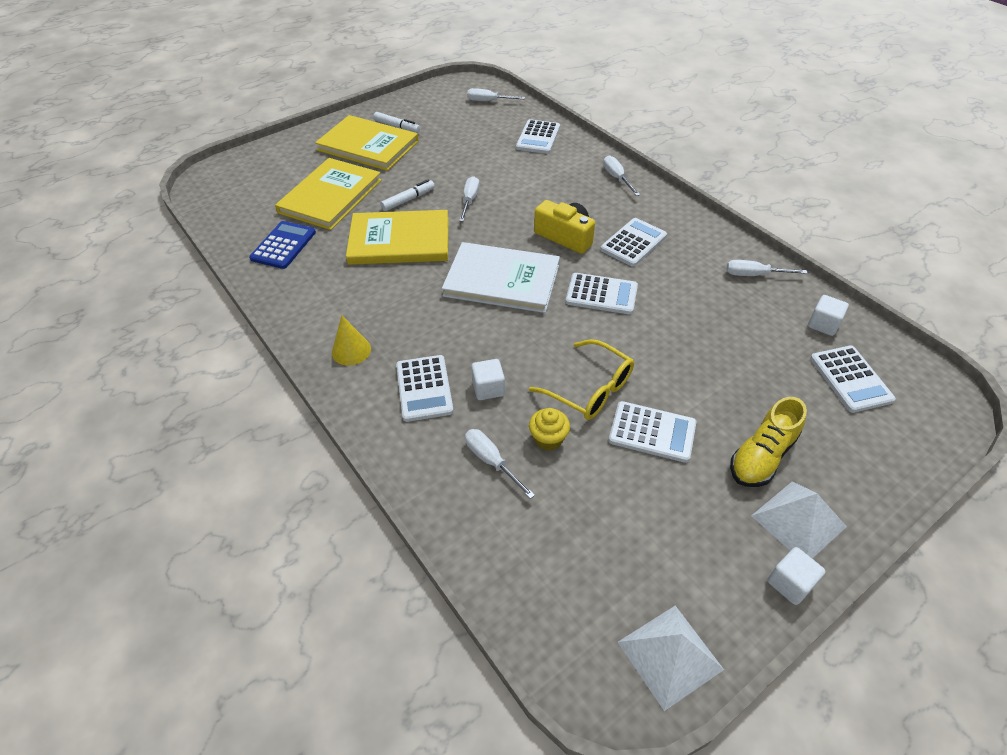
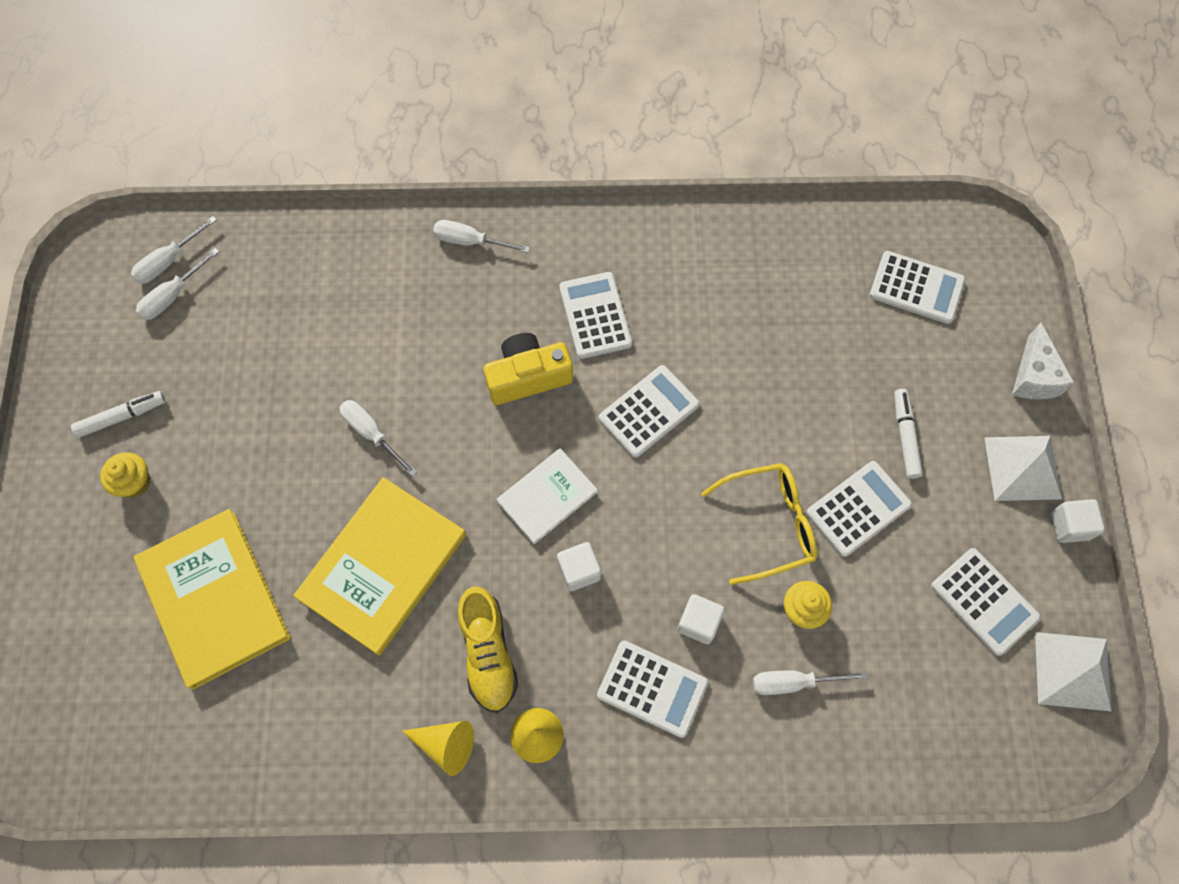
camera: 55 degrees left, 20 degrees up
(283, 245) = (273, 716): blue calculator -> none
(316, 315) = (446, 744): none -> yellow cone
(368, 146) = (134, 482): yellow book -> yellow cupcake
(408, 200) = (307, 505): white marker -> white marker (905, 436)
(502, 280) = (547, 497): white book -> white book, size x0.58
(538, 137) = (310, 263): white calculator -> white calculator (984, 601)
(754, 275) = (733, 245): white screwdriver -> white screwdriver (173, 296)
(762, 456) = (945, 438): yellow shoe -> yellow shoe (488, 653)
(823, 324) = (840, 247): white cube -> white cube (579, 570)
(879, 488) = (1033, 376): none -> white cheese

